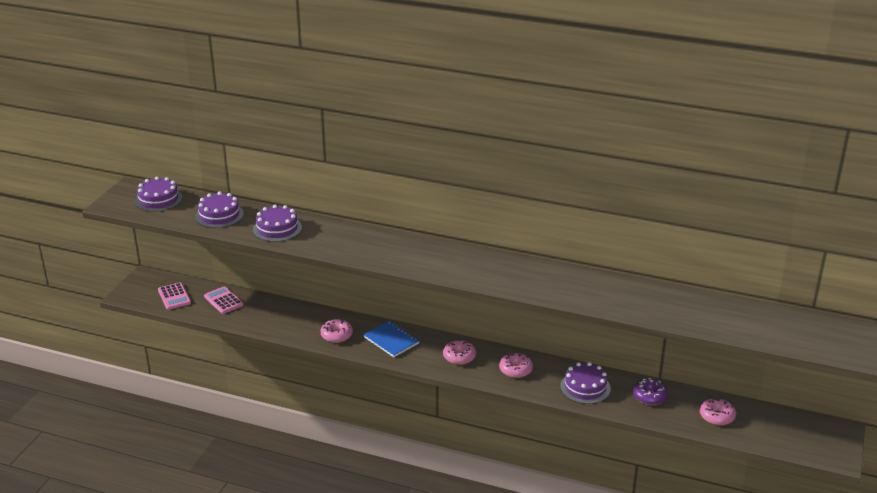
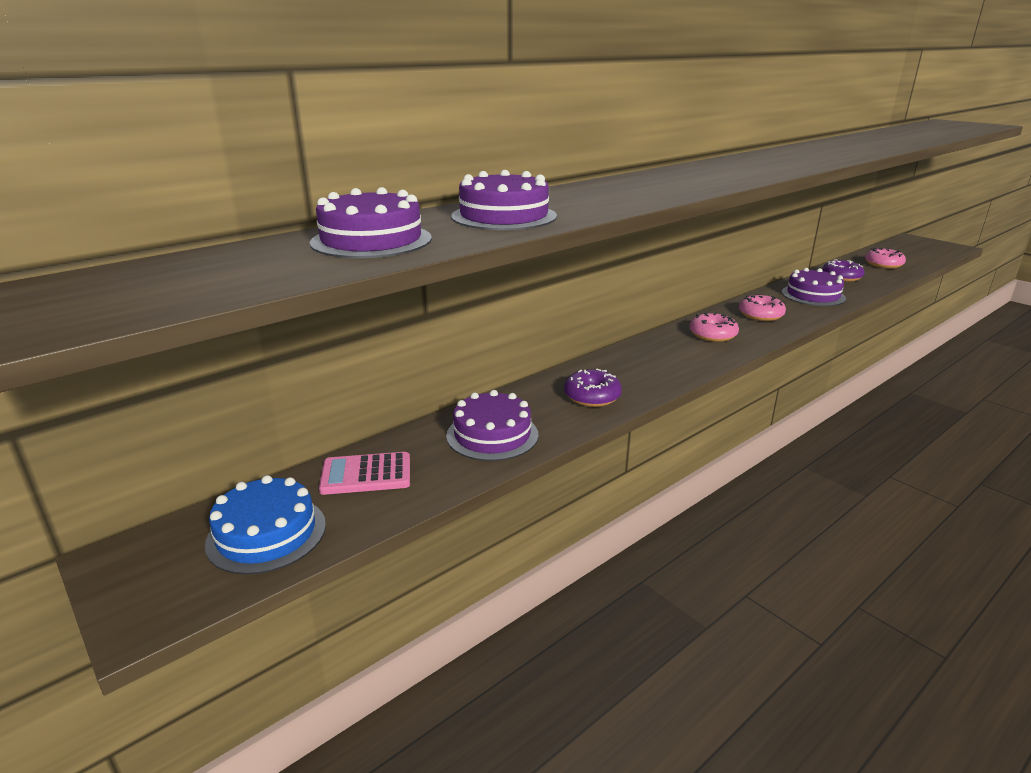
camera: 60 degrees left, 5 degrees down
(158, 199) = (172, 274): purple cake -> purple cake (492, 435)
(174, 297) = (266, 533): pink calculator -> blue cake
(336, 335) = (592, 397): pink donut -> purple donut
(391, 340) = (640, 363): blue notebook -> none

